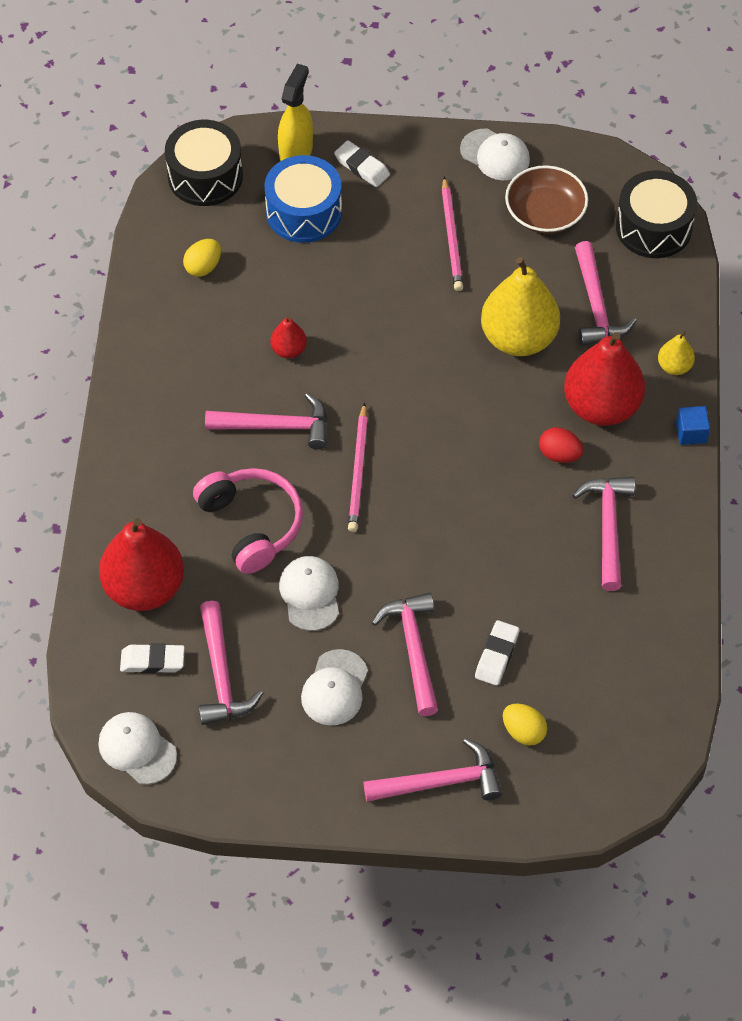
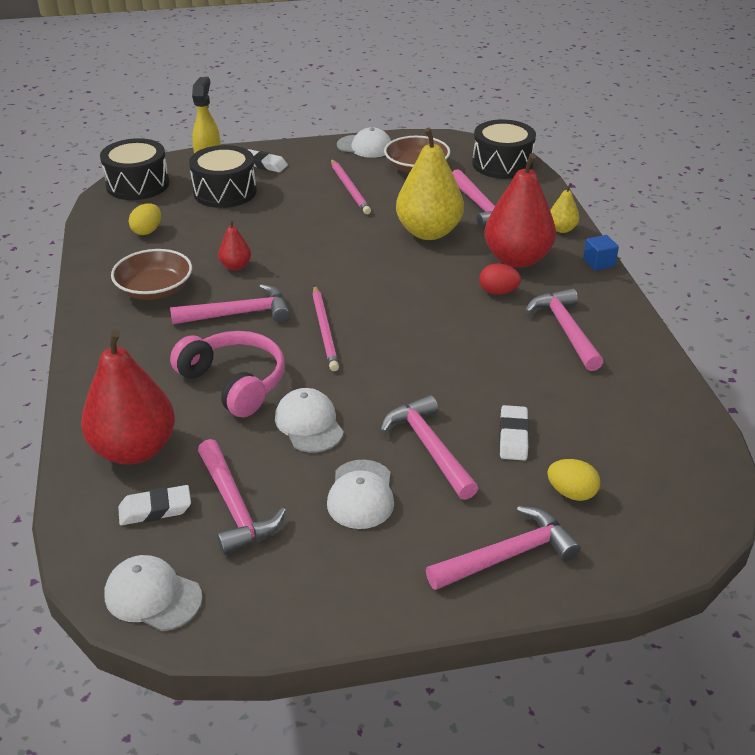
camera: 15 degrees left, 20 degrees down
(196, 368) = (155, 289): none -> brown bowl
(304, 212) = (225, 192): blue drum -> black drum

